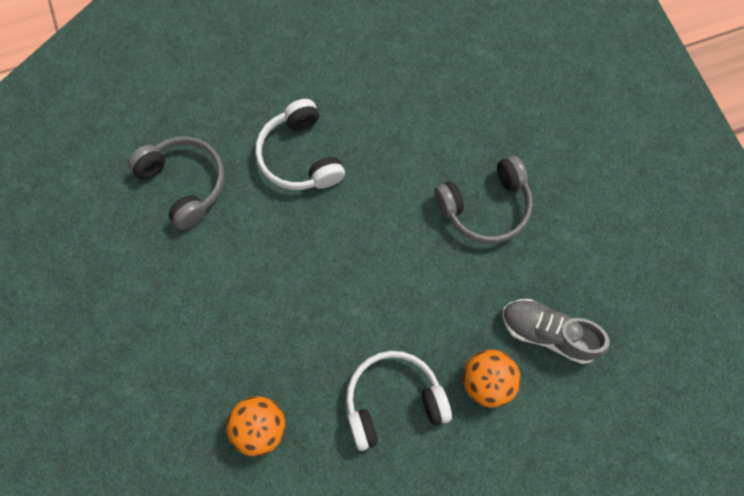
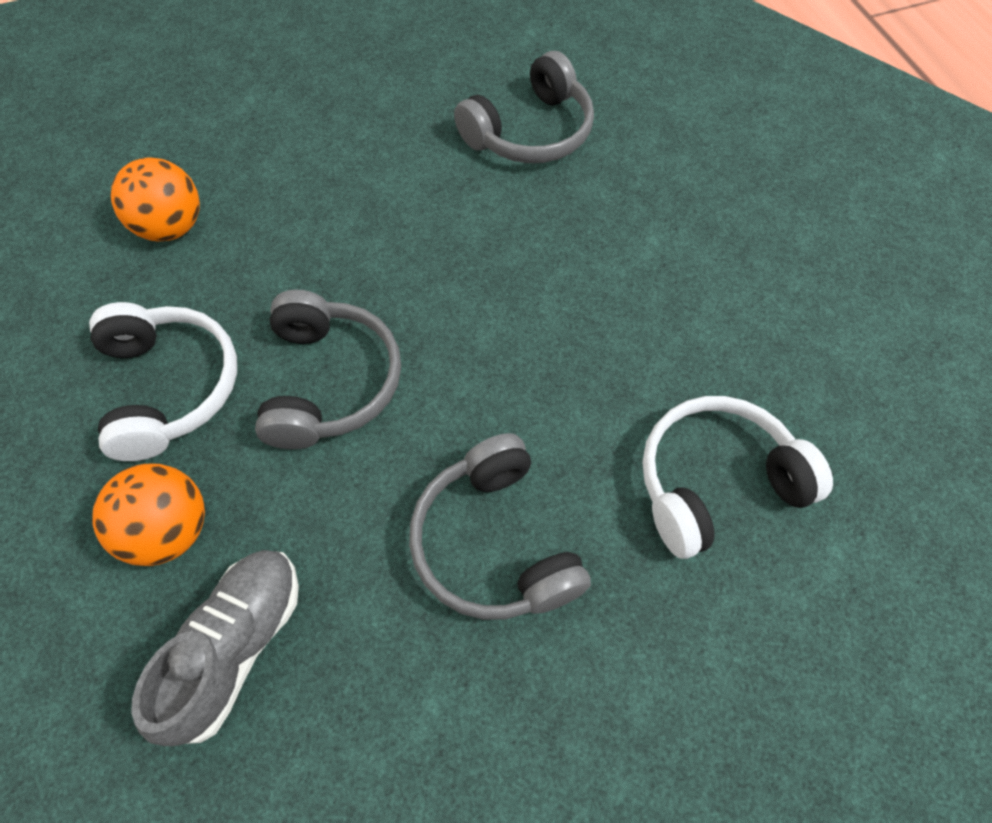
camera: 90 degrees right, 10 degrees down
(300, 156) = (581, 261): white headphones -> white headphones (716, 482)
(389, 301) = (330, 382): none -> grey headphones

